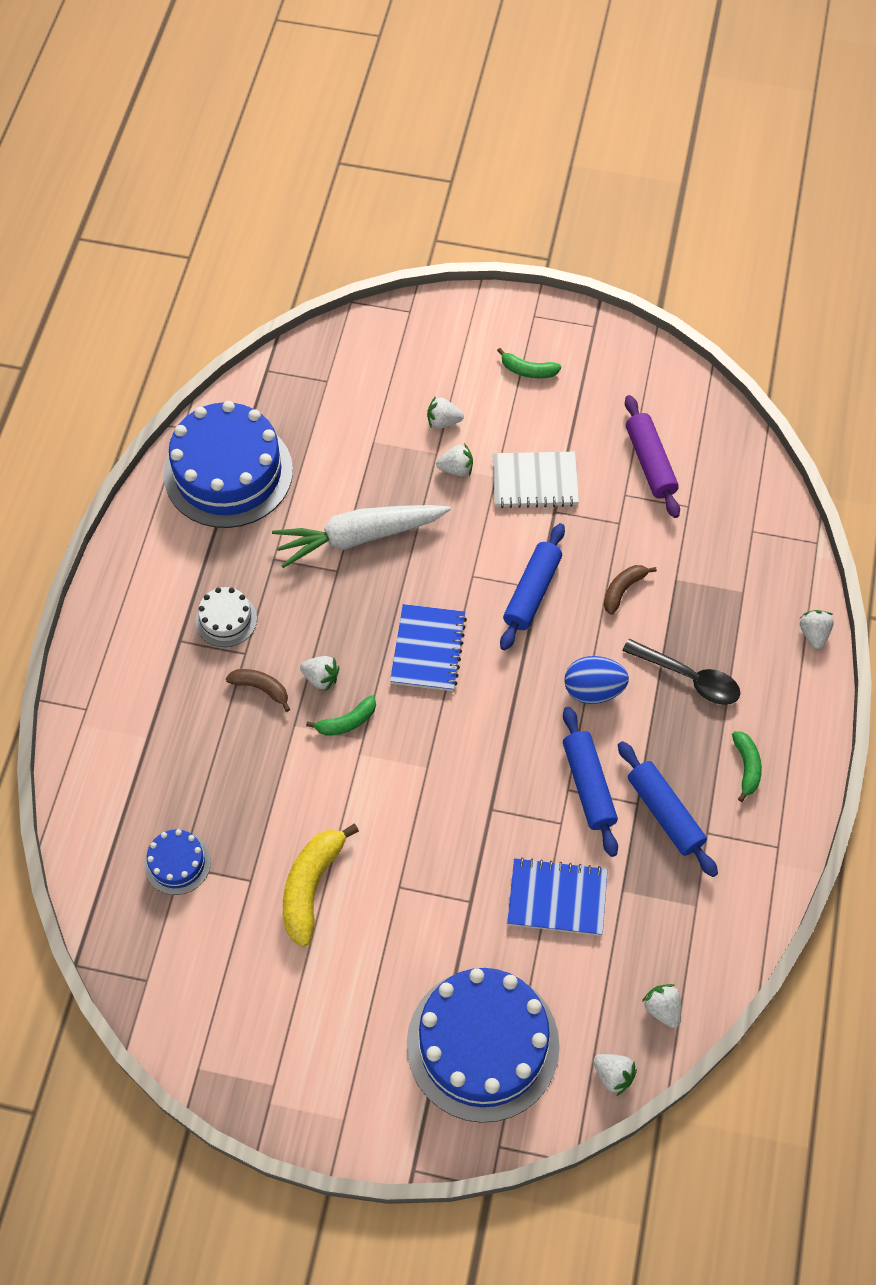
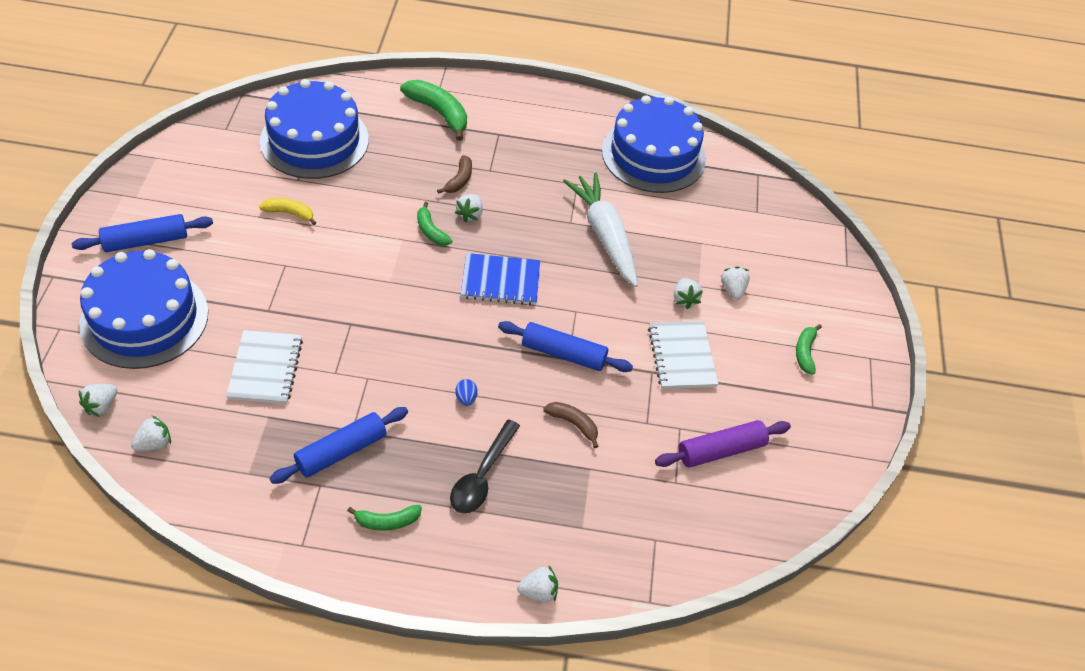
camera: 80 degrees right, 10 degrees down
(134, 710) = (439, 113): none -> green banana
(177, 863) = (314, 140): blue cake -> blue cake, size x2.19
(226, 619) = (519, 158): white cake -> none
(311, 886) = (289, 213): yellow banana -> yellow banana, size x0.58
(557, 898) = (265, 369): blue notebook -> white notebook
(588, 785) = (370, 393): blue rolling pin -> blue rolling pin (146, 241)
(593, 690) = (466, 398): blue egg -> blue egg, size x0.51

